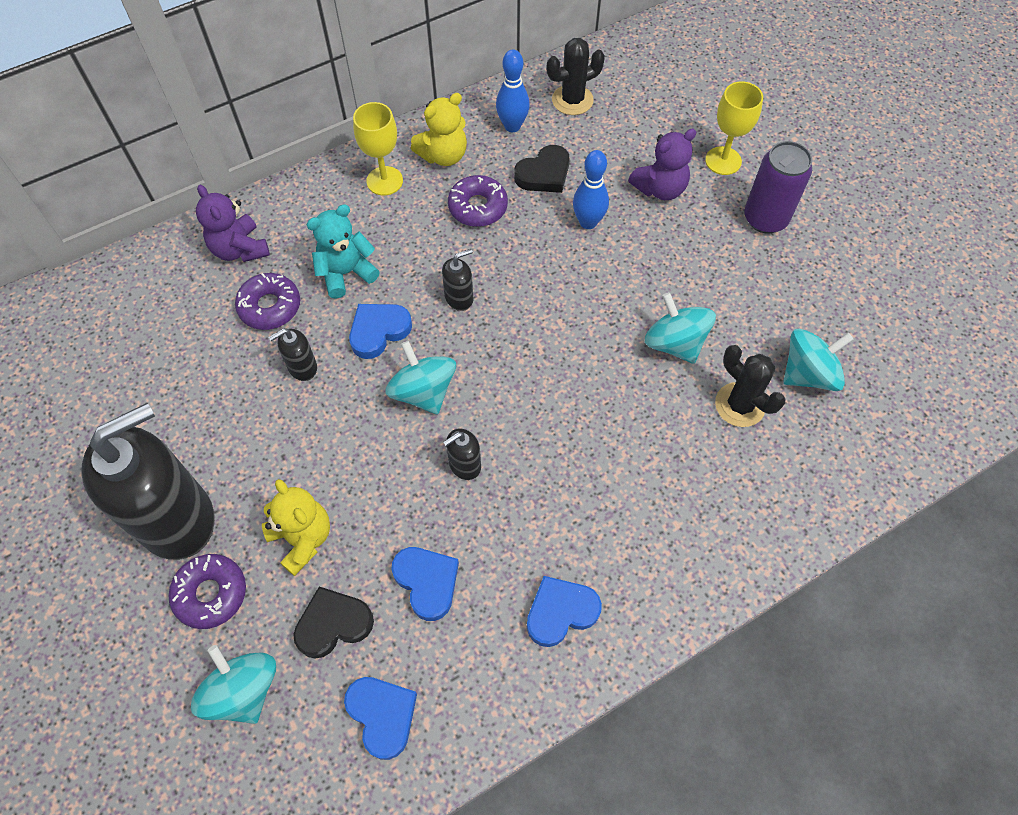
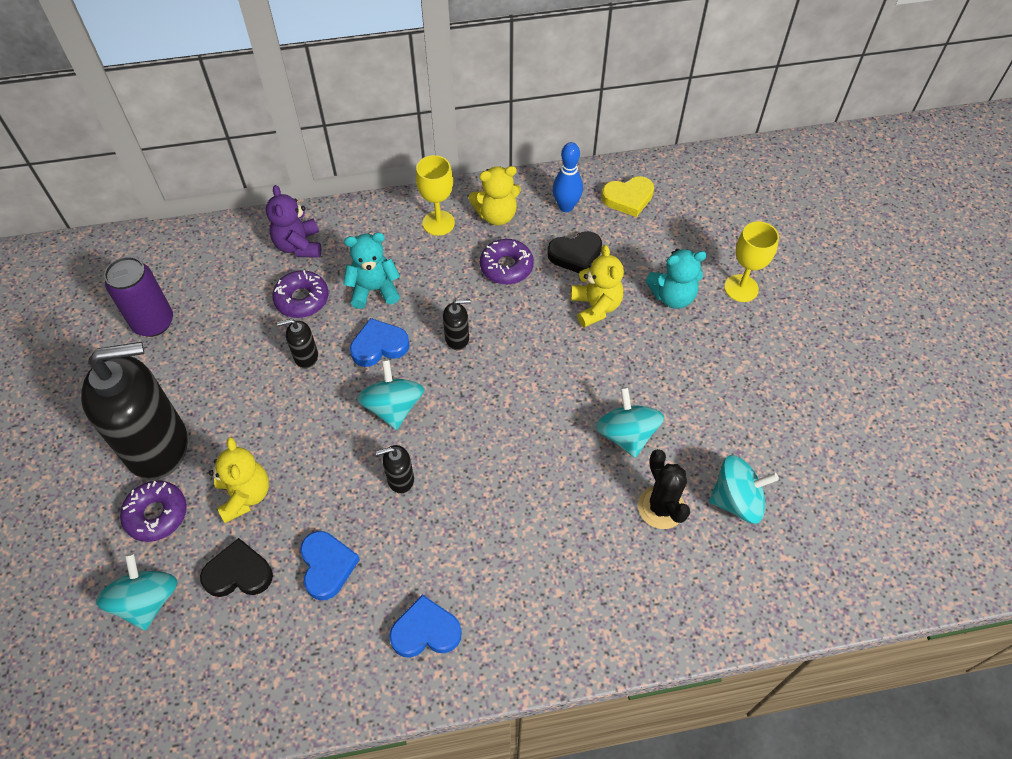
camera: 20 degrees right, 5 degrees down
(382, 715) = (244, 662): blue heart -> none
(572, 100) = (628, 198): black cactus -> yellow heart
(588, 222) = (595, 307): blue bowling pin -> yellow teddy bear
(660, 189) = (672, 296): purple teddy bear -> turquoise teddy bear
(765, 219) = (758, 350): purple can -> purple can (153, 322)

